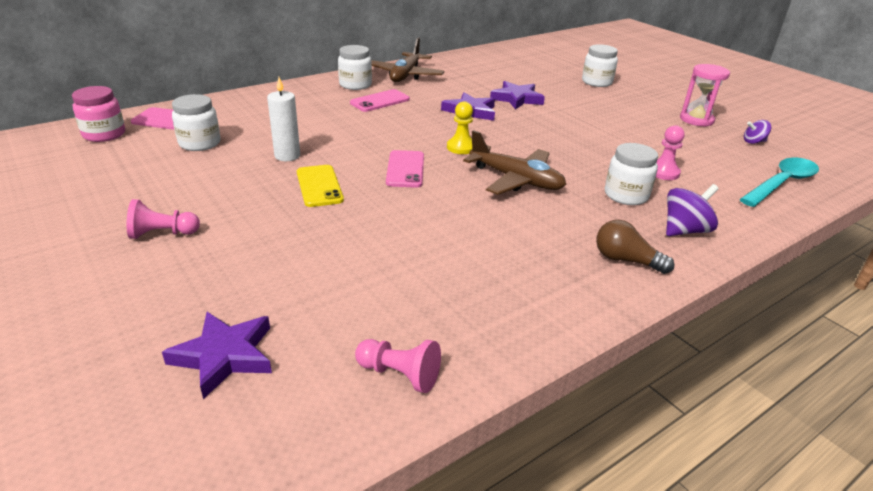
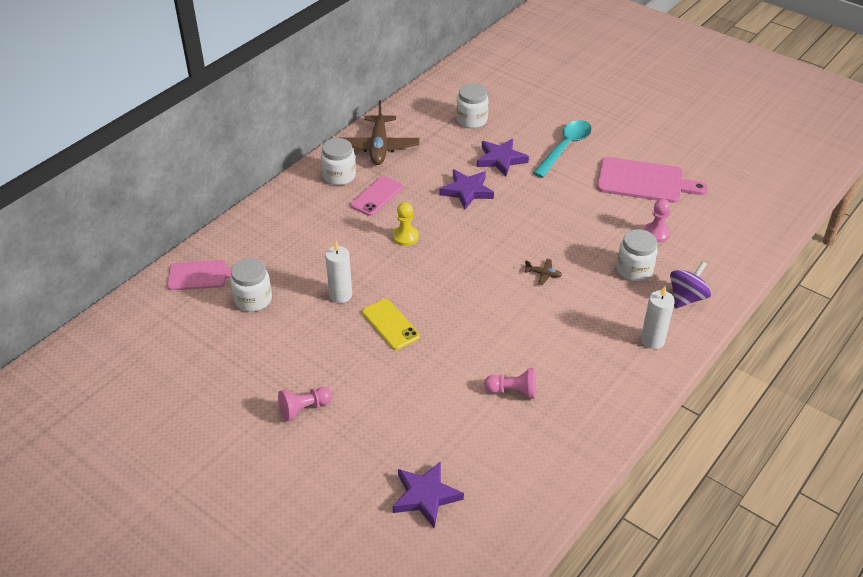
camera: 15 degrees left, 10 degrees up
(104, 134) = (157, 311): pink jar -> none
(399, 374) = (542, 477): pink pawn -> pink pawn (513, 391)
(405, 169) = (449, 285): pink phone -> none
(461, 147) = (481, 244): yellow pawn -> yellow pawn (405, 237)
(516, 180) = (543, 274): brown plane -> brown plane, size x0.42
(596, 82) = (565, 112): white jar -> white jar (471, 120)
(626, 260) = (652, 340): brown light bulb -> white candle
(663, 135) = (644, 181): none -> pink cutting board
(696, 120) = (668, 151): pink hourglass -> none
(753, 142) = (720, 172): purple spinning top -> none
(782, 183) = (749, 222): turquoise spoon -> turquoise spoon (565, 147)

